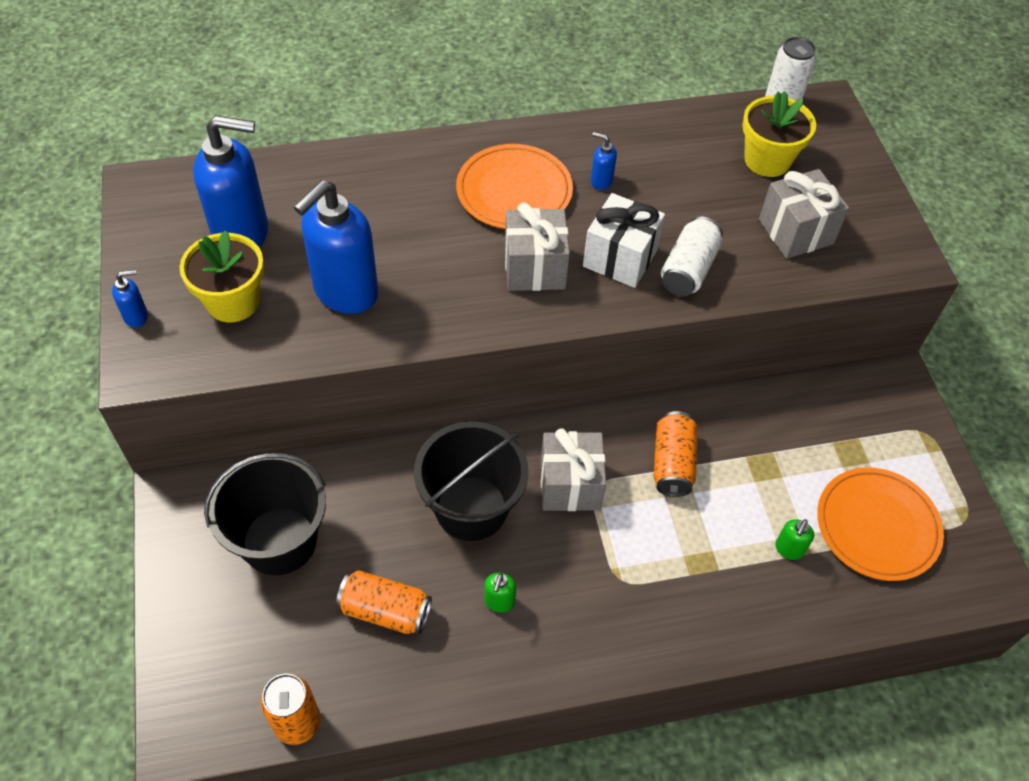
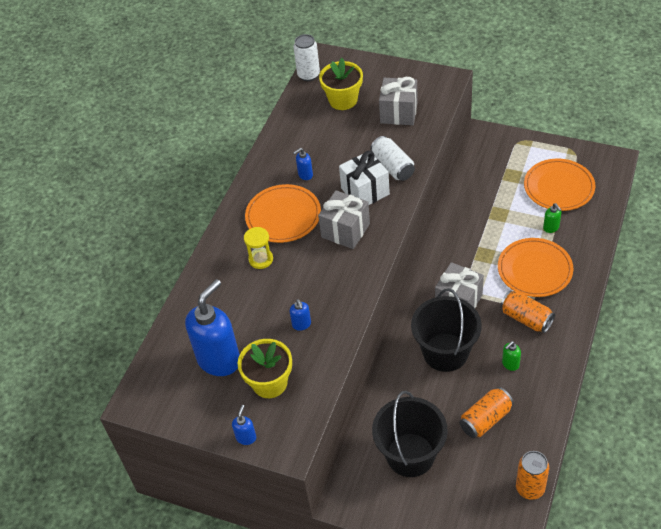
camera: 50 degrees left, 5 degrees down
(345, 292) = (301, 324): blue soap dispenser -> blue soap dispenser, size x0.42
(426, 201) = (261, 259): none -> yellow hourglass
(499, 602) = (510, 364): green soap dispenser -> green soap dispenser turned 90 degrees clockwise
(672, 463) = (473, 250): orange can -> orange can (526, 318)
(693, 561) = (534, 269): none -> orange plate

